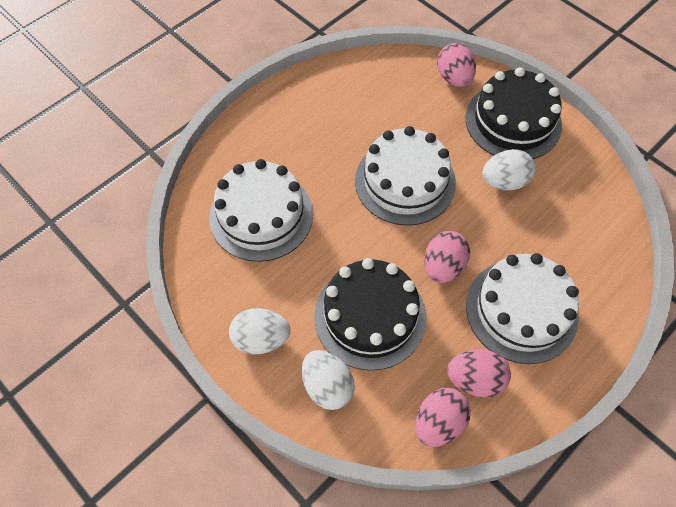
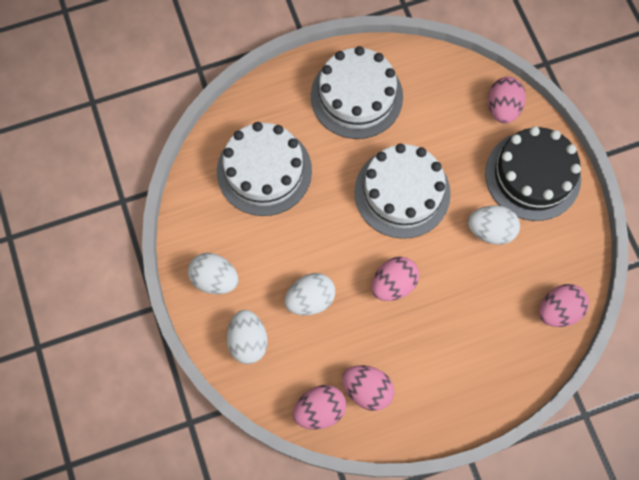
camera: 25 degrees right, 10 degrees up
(370, 316) = (310, 299): black cake -> white egg
(521, 310) = (438, 351): white cake -> white cake (356, 96)
(606, 225) = (558, 310): none -> pink egg

